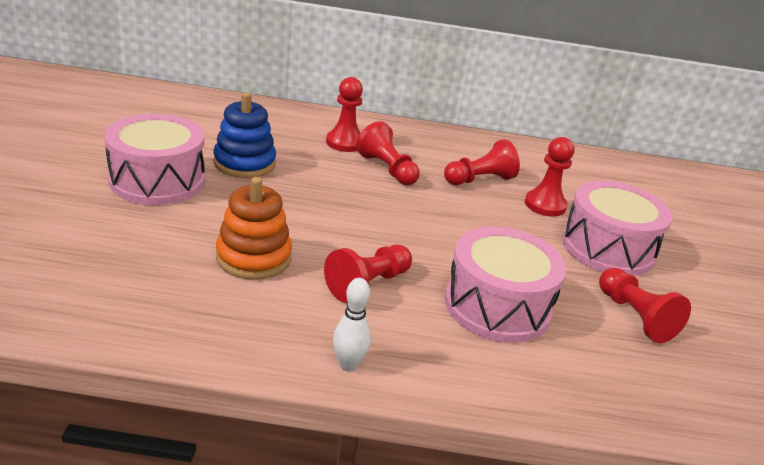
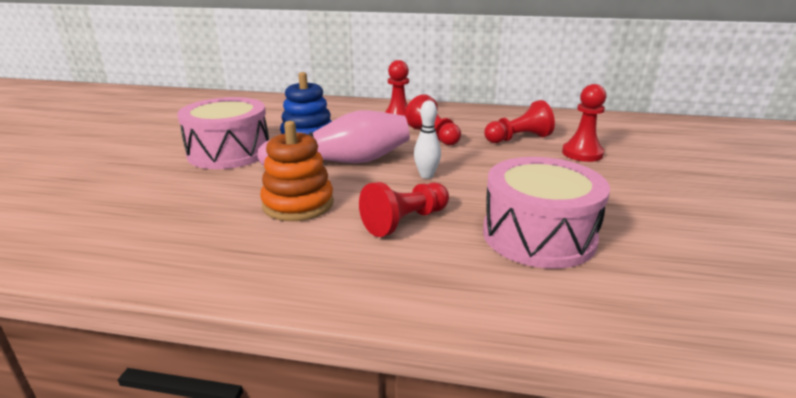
camera: 10 degrees right, 5 degrees down
(290, 202) = (342, 162): none -> pink bowling pin
(348, 365) = (374, 294): white bowling pin -> white bowling pin (426, 176)
(607, 248) = (650, 183): pink drum -> none
(635, 316) = (691, 240): red pawn -> none

